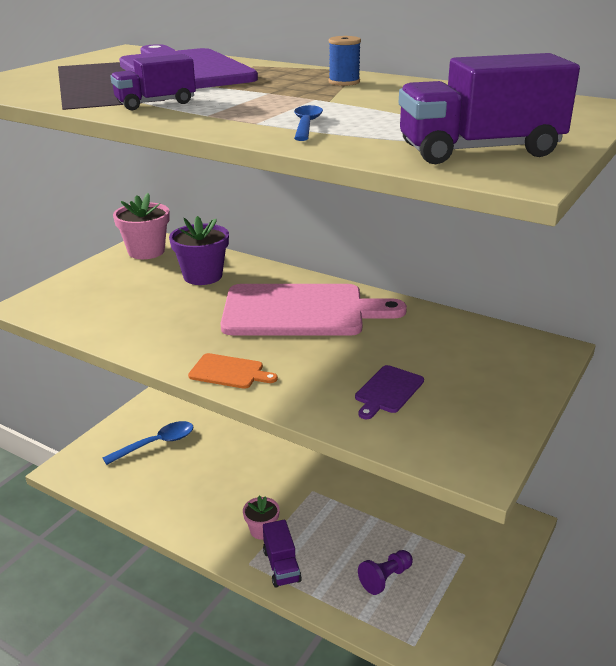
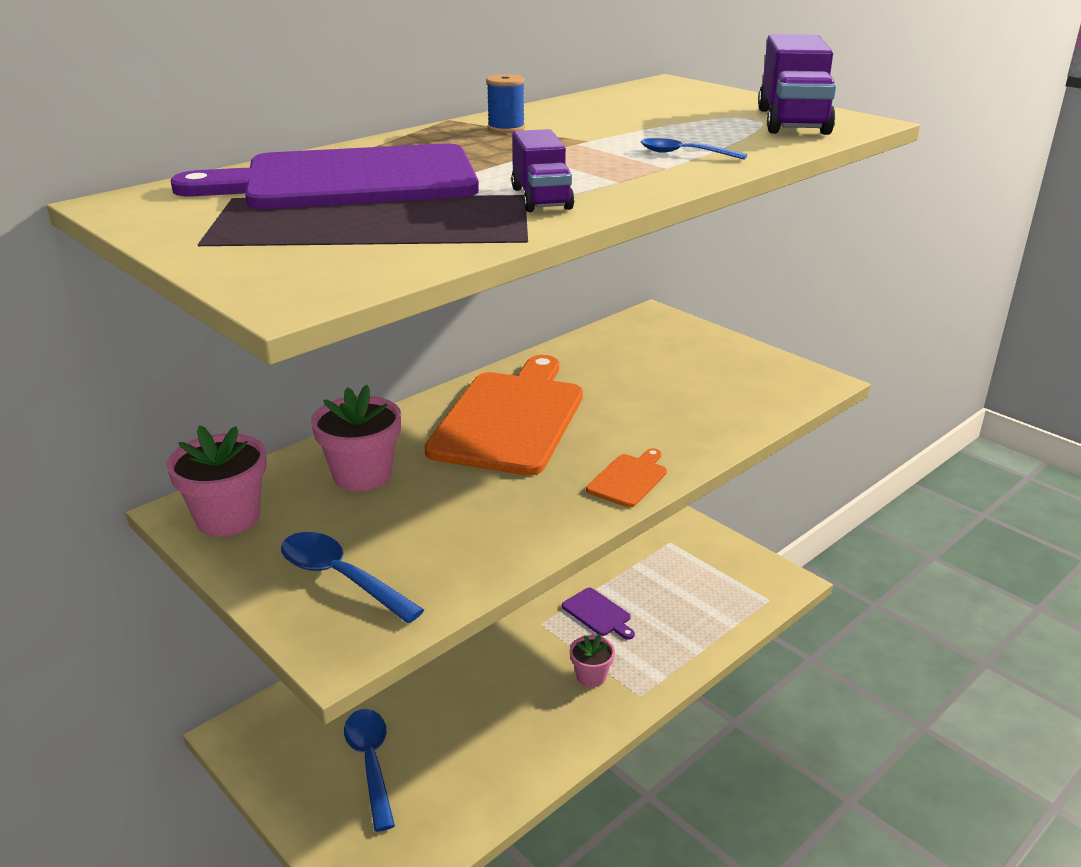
camera: 75 degrees left, 0 degrees up
(91, 292) = (341, 577): none -> blue spoon
(203, 276) = (362, 475): purple flower pot -> pink flower pot
(281, 566) = (651, 669): purple truck -> none
(300, 311) = (510, 418): pink cutting board -> orange cutting board
(385, 578) = (687, 598): purple pawn -> none
(388, 391) = (696, 398): purple cutting board -> purple cutting board (598, 614)

